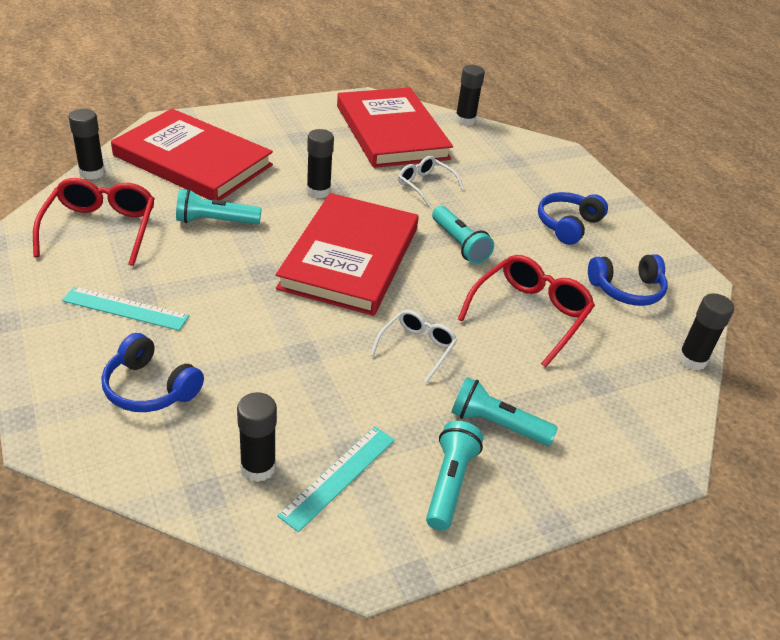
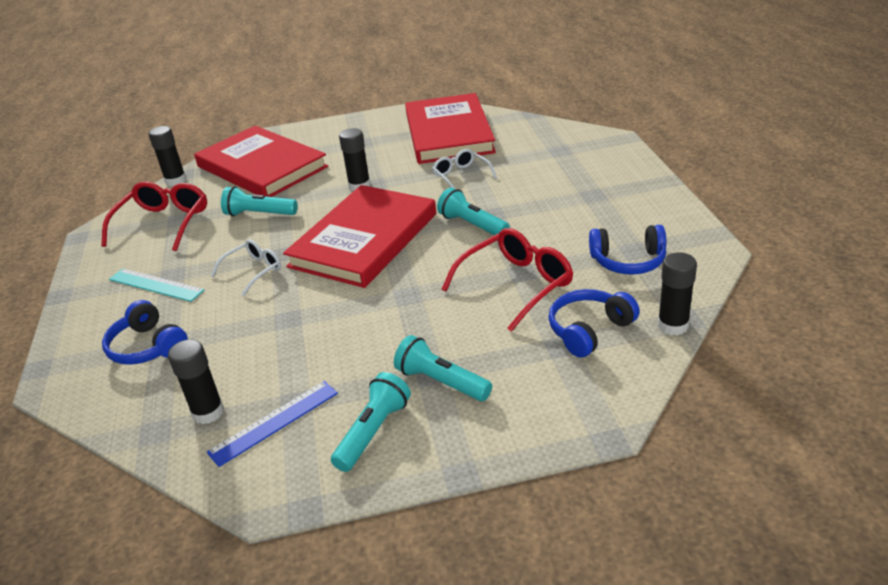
camera: 20 degrees right, 5 degrees down
(338, 476) = (274, 422): turquoise ruler -> blue ruler
(416, 348) = (392, 315): white glasses -> white glasses (253, 271)
(459, 244) = (472, 225): turquoise flashlight -> turquoise flashlight turned 150 degrees clockwise
(465, 120) = (524, 118): black glue stick -> none
(568, 225) = (590, 204): blue headphones -> blue headphones (589, 330)

